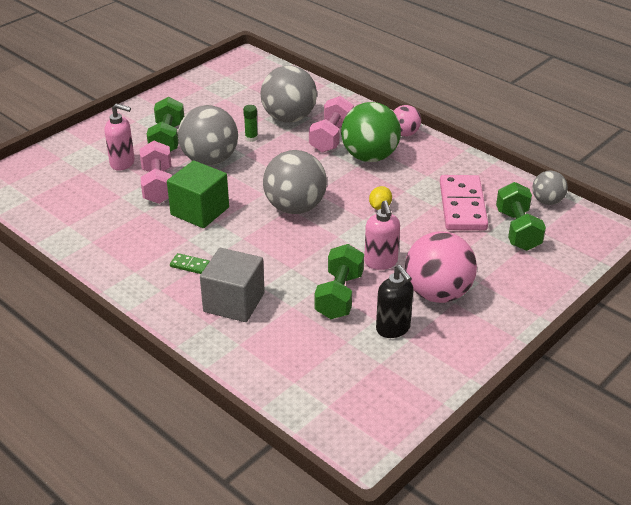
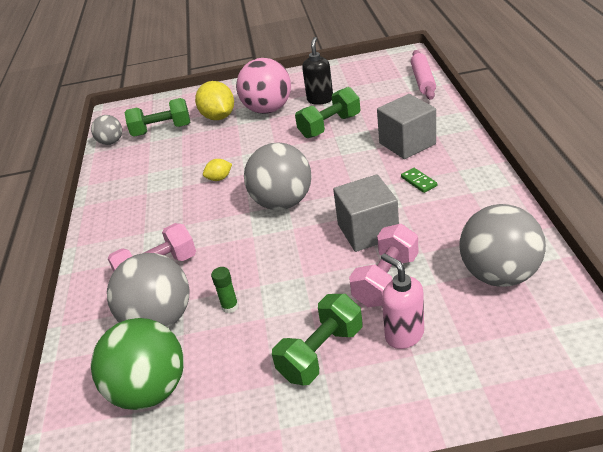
camera: 135 degrees left, 0 degrees up
(200, 211) = (368, 231): green cube -> grey cube
(210, 160) = (302, 293): grey ball -> grey ball (499, 274)
(292, 406) = (423, 80): none -> pink rolling pin
(369, 157) = (159, 230): green ball -> green ball (150, 390)
(381, 262) = (275, 138): pink soap dispenser -> none
(404, 134) = (96, 243): pink ball -> none
(462, 206) = (165, 158): pink domino -> none
(481, 265) = (218, 117): none -> yellow lemon
(518, 230) = (162, 130): green dumbbell -> green dumbbell turned 45 degrees clockwise

